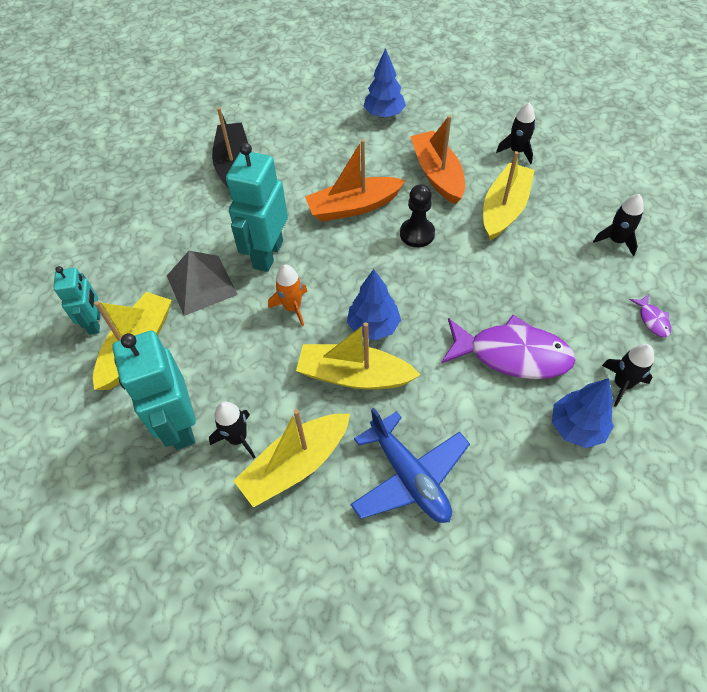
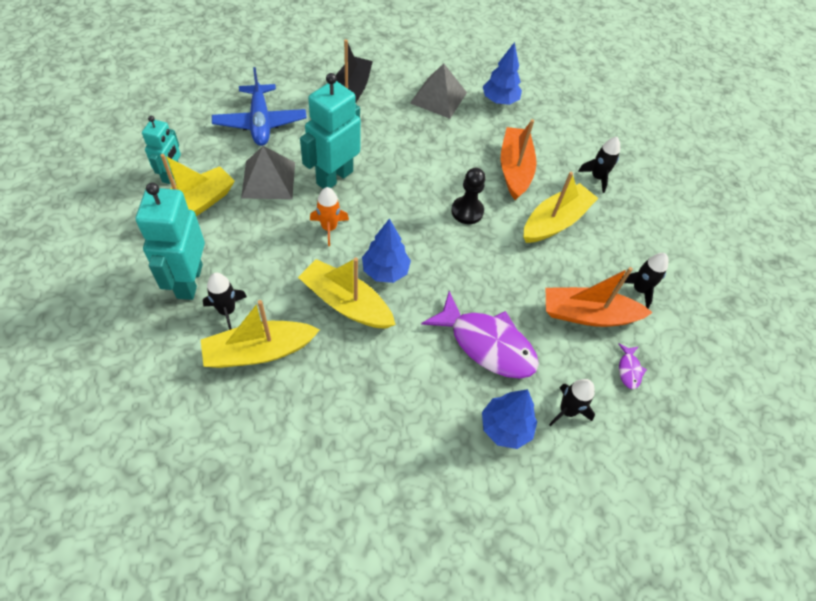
camera: 15 degrees right, 0 degrees up
(324, 134) = (438, 97): none -> grey pyramid
(353, 207) = (427, 167): orange boat -> orange boat (588, 315)
(409, 477) = (342, 402): blue plane -> blue plane (260, 123)

